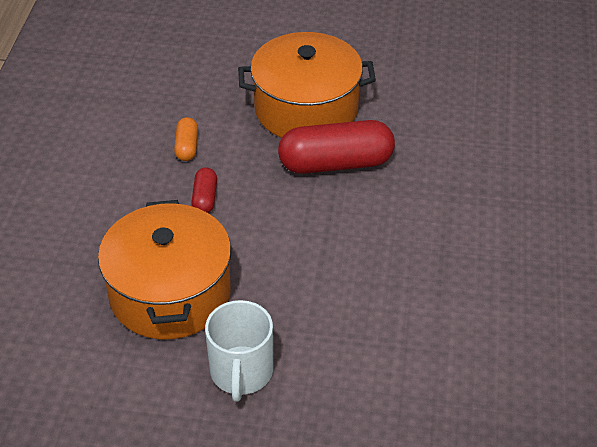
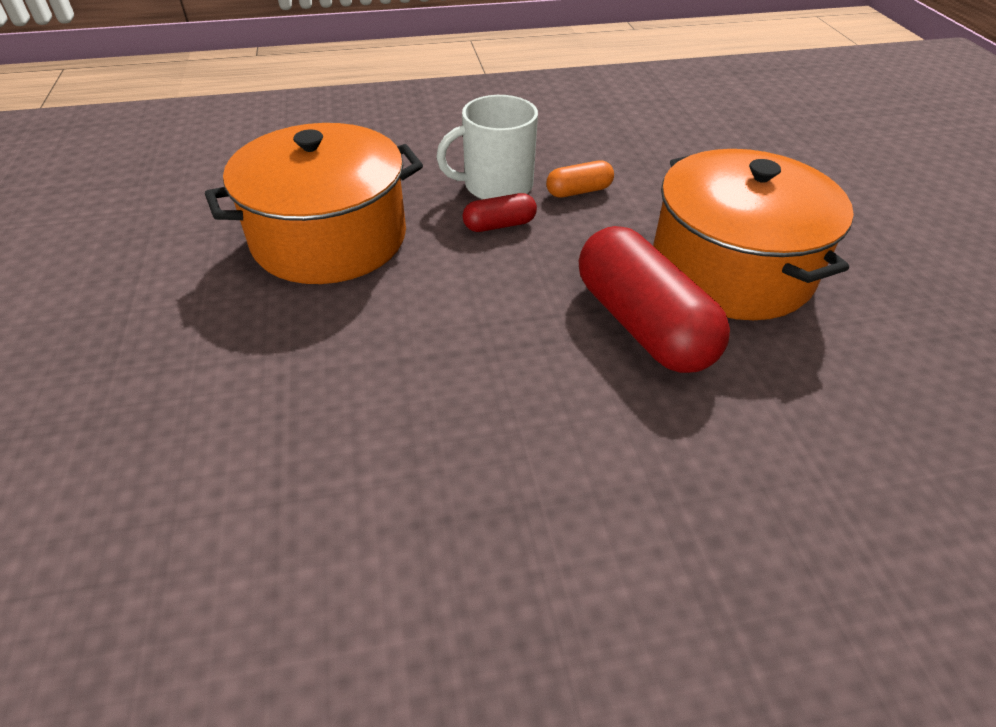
camera: 70 degrees right, 0 degrees up
(241, 372) = (207, 326): white mug -> white mug (496, 186)

